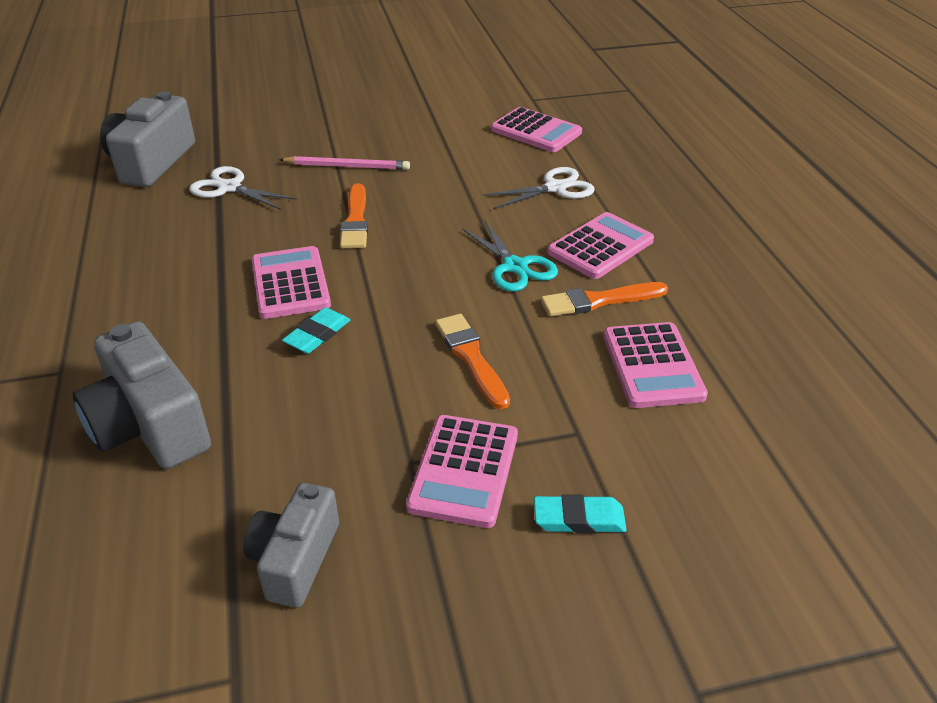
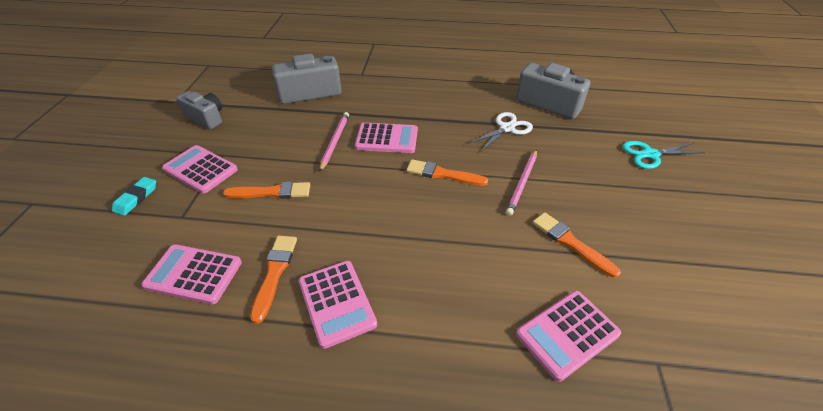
camera: 110 degrees right, 5 degrees up
(317, 334) = (335, 141): turquoise eraser -> pink pencil
(428, 135) = (570, 243): none -> orange brush
(515, 266) = (343, 239): turquoise scissors -> turquoise scissors (650, 154)
(555, 188) = (443, 306): white scissors -> none

